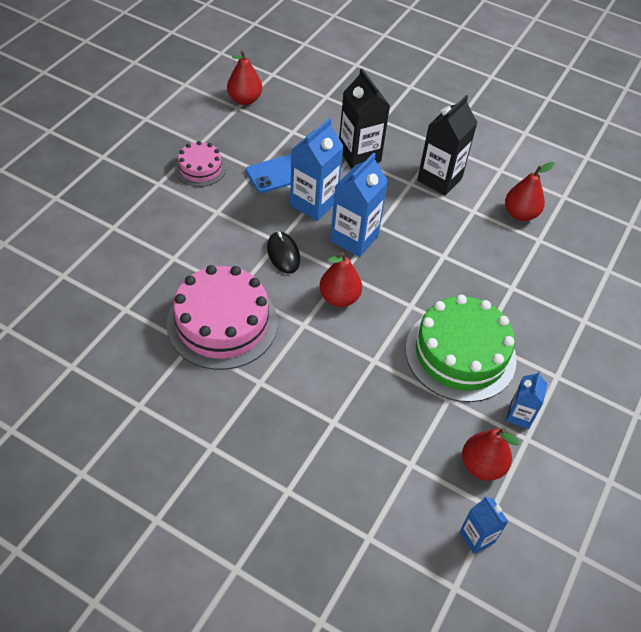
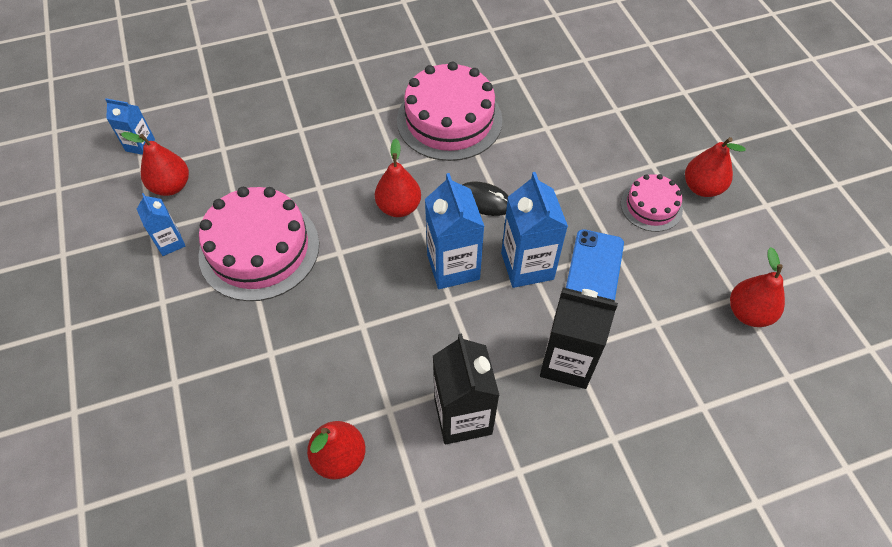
camera: 135 degrees right, 5 degrees up
(158, 151) = (702, 187): none -> red pear
(460, 354) = (259, 249): green cake -> pink cake

